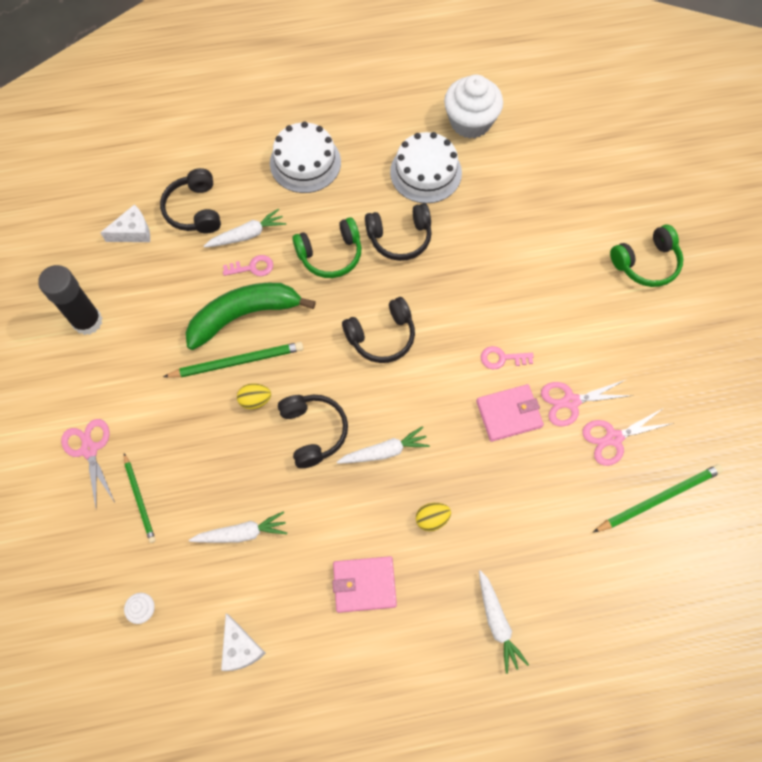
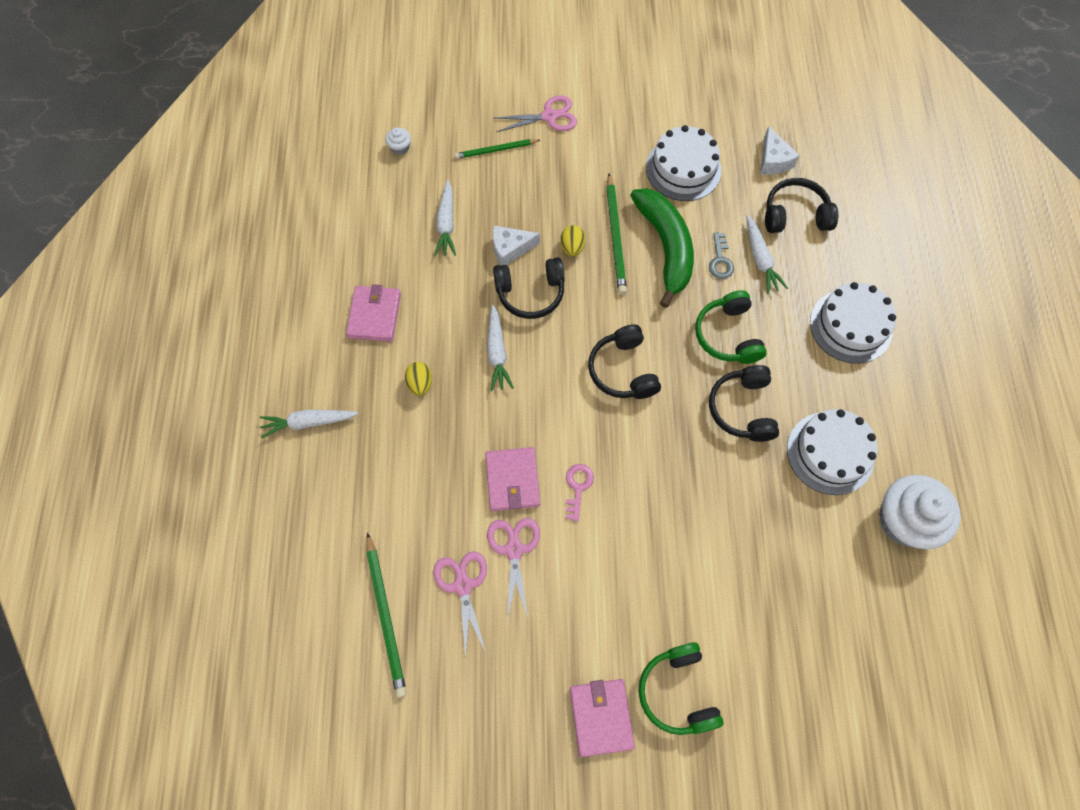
camera: 100 degrees right, 0 degrees up
(87, 321) = (677, 120): black glue stick -> none
(150, 309) = (683, 169): none -> white cake
(240, 648) = (349, 213): white cheese -> white cheese (510, 249)
(252, 267) = (720, 260): pink key -> grey key
(682, 314) = (601, 717): none -> pink wallet

